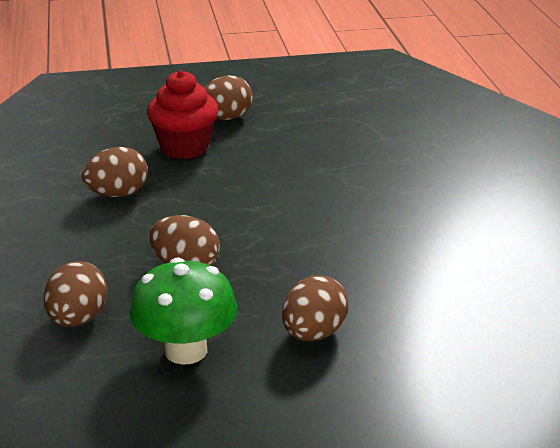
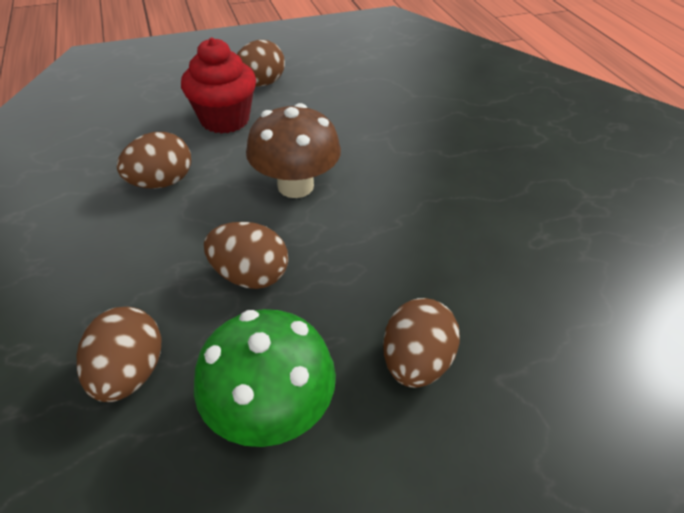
camera: 10 degrees left, 15 degrees up
(241, 205) = (295, 186): none -> brown mushroom

